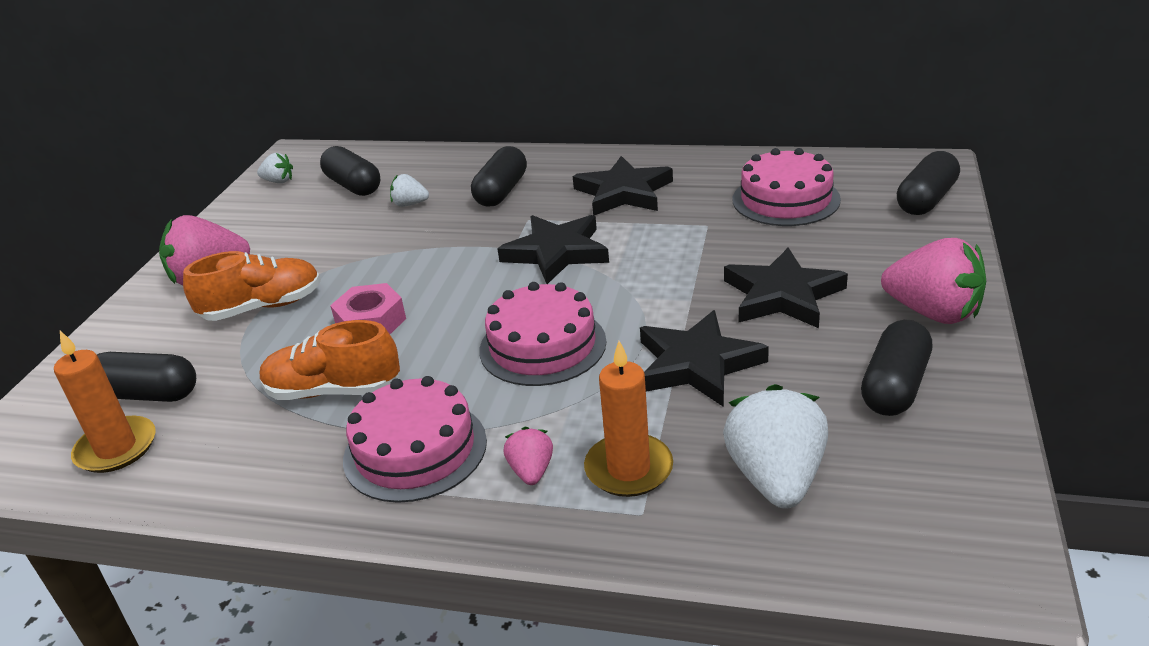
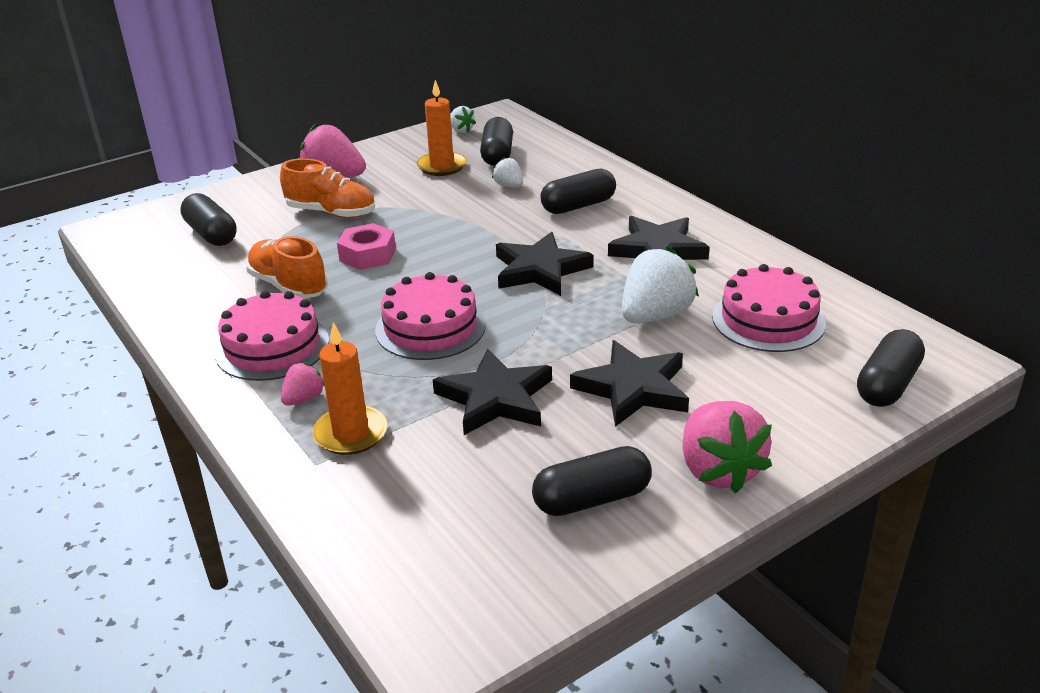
camera: 40 degrees right, 0 degrees up
(116, 448) = (160, 256): orange candle -> orange candle (442, 166)
(776, 478) = (415, 499): white strawberry -> white strawberry (655, 315)
(926, 200) = (887, 385): black capsule -> black capsule turned 45 degrees counterclockwise

